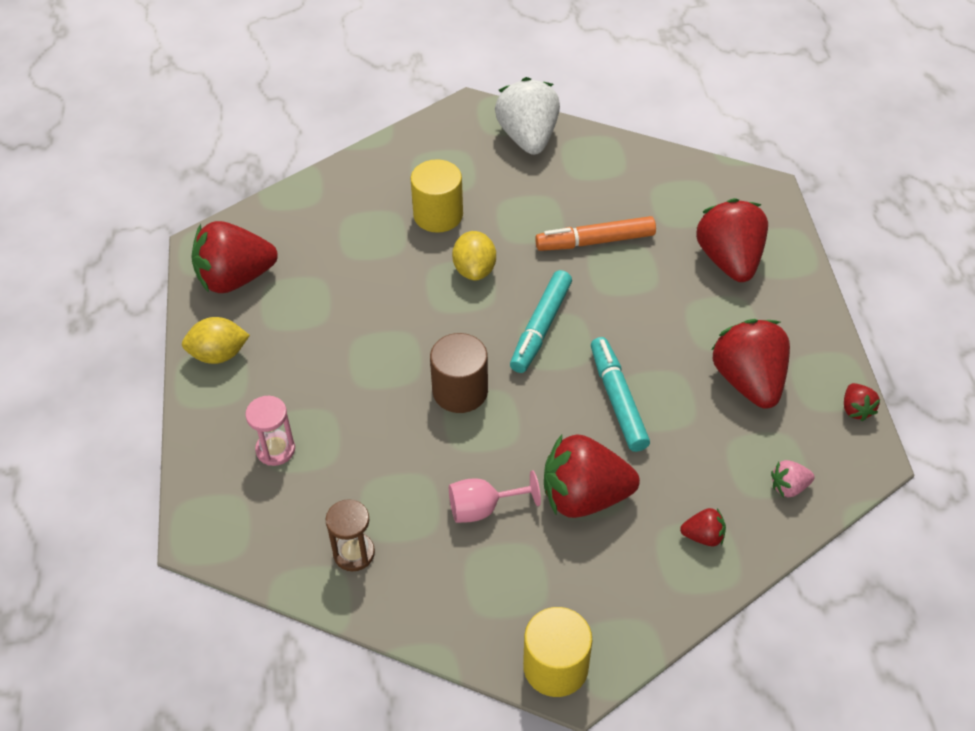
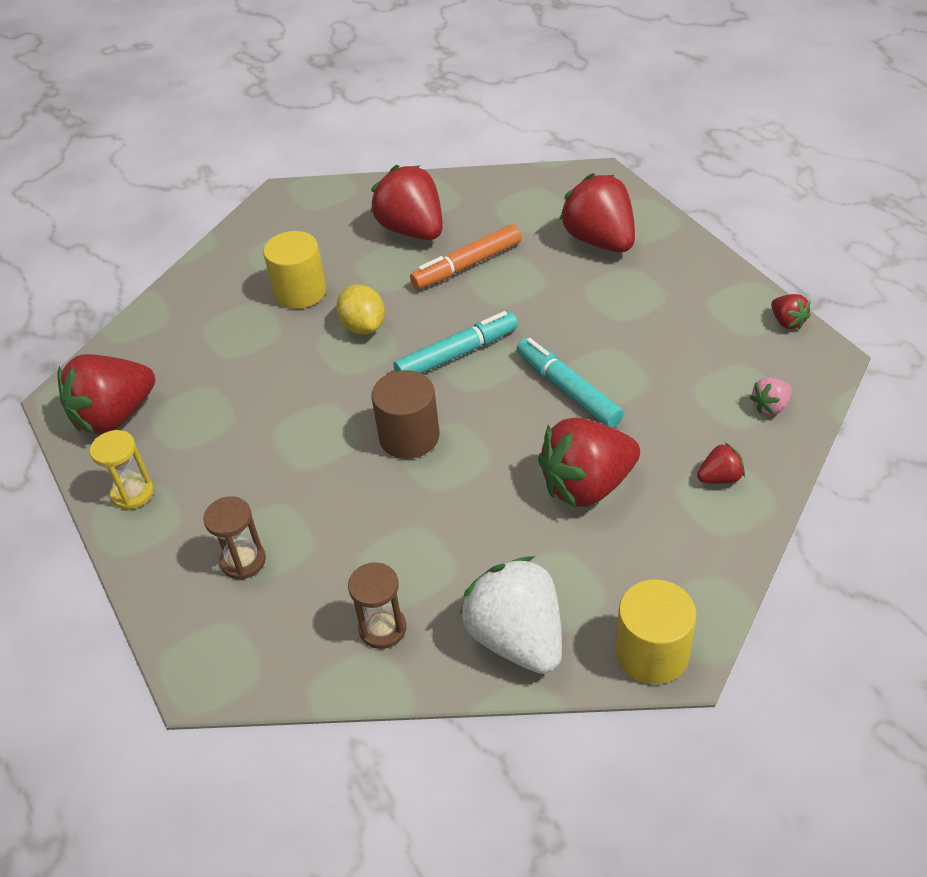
camera: 20 degrees left, 5 degrees down
(219, 354) = (133, 493): yellow lemon -> yellow hourglass
(275, 449) = (243, 561): pink hourglass -> brown hourglass
(483, 508) = (493, 534): pink goblet -> none
(528, 137) = (353, 201): white strawberry -> white strawberry (517, 638)
(540, 327) = (457, 354): turquoise marker -> turquoise marker turned 120 degrees counterclockwise
(748, 381) = (678, 332): red strawberry -> red strawberry (412, 230)

